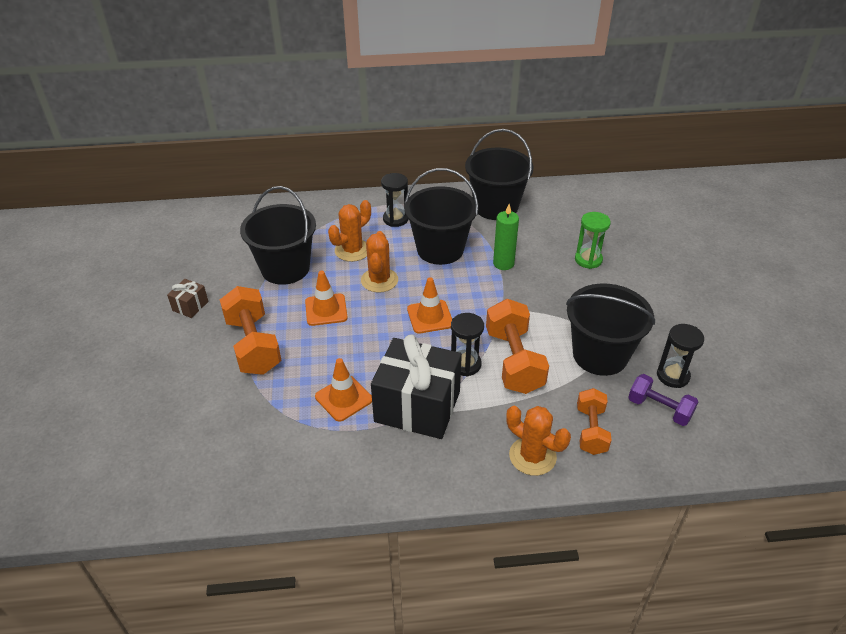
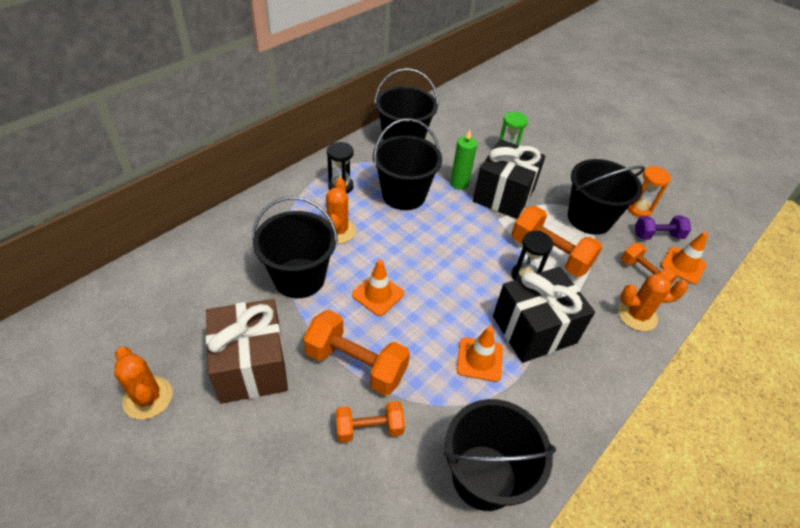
camera: 45 degrees left, 5 degrees up
(190, 306) = (251, 366): brown gift -> brown gift, size x2.30
(212, 389) = (369, 428): none -> orange dumbbell
(246, 470) = (484, 477): none -> black bucket
(379, 280) = (389, 245): orange cactus -> orange cactus (148, 398)
(430, 317) = (460, 253): orange traffic cone -> orange traffic cone (683, 265)
(535, 292) = (503, 195): none -> black gift
(673, 376) = (638, 209): black hourglass -> orange hourglass

